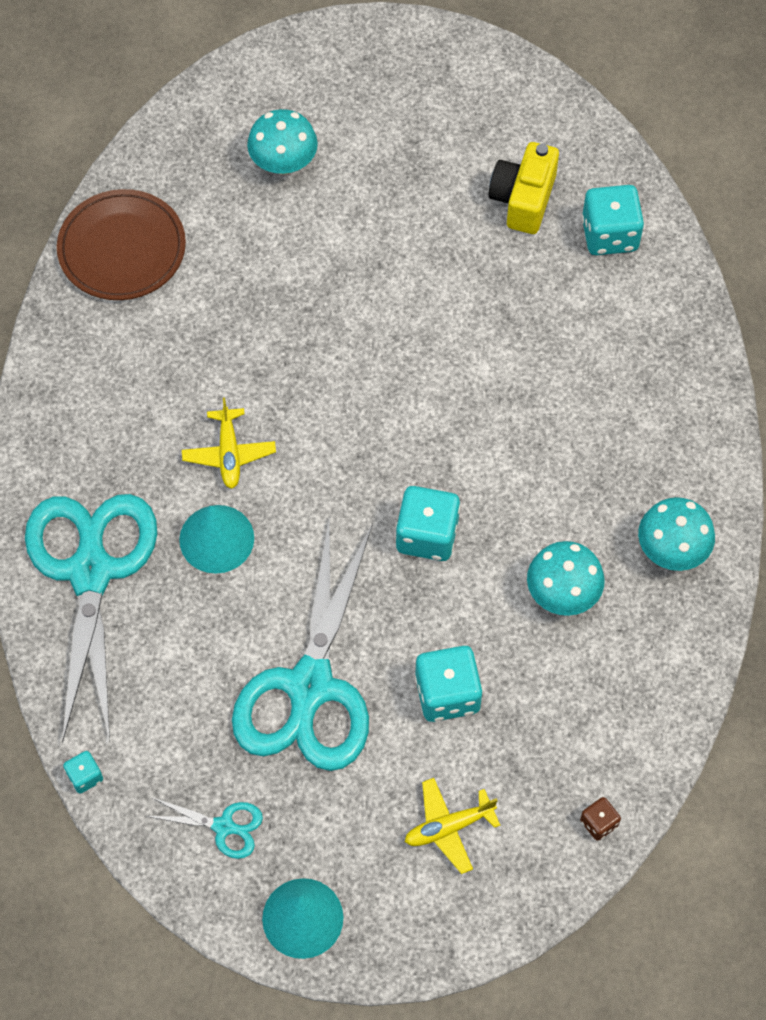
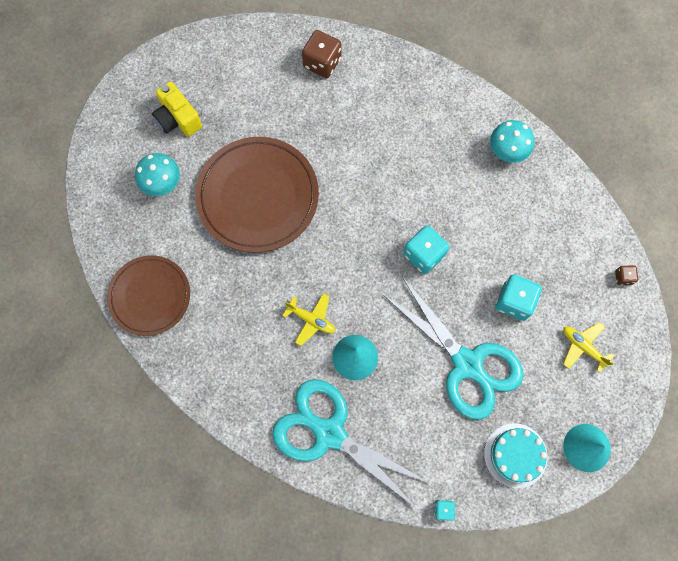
camera: 55 degrees left, 10 degrees up
(224, 826) = (515, 455): turquoise scissors -> turquoise cake
(352, 282) = (258, 196): none -> brown plate
(449, 827) = (583, 347): yellow plane -> yellow plane turned 120 degrees clockwise
(523, 199) = (272, 87): yellow camera -> yellow camera (178, 119)
(562, 593) = (496, 214): turquoise mushroom -> none
(609, 235) = (322, 63): turquoise dice -> brown dice

